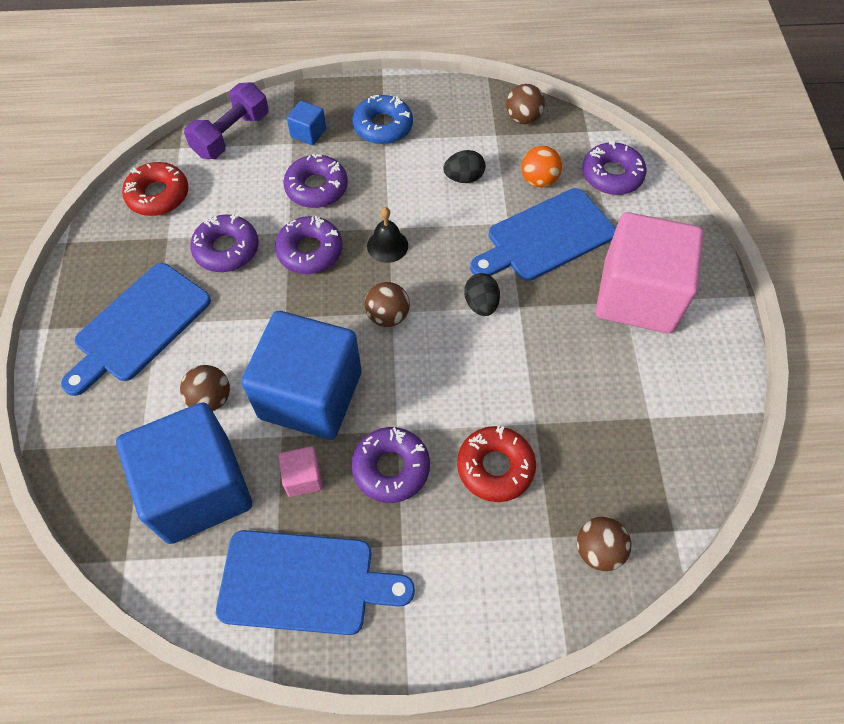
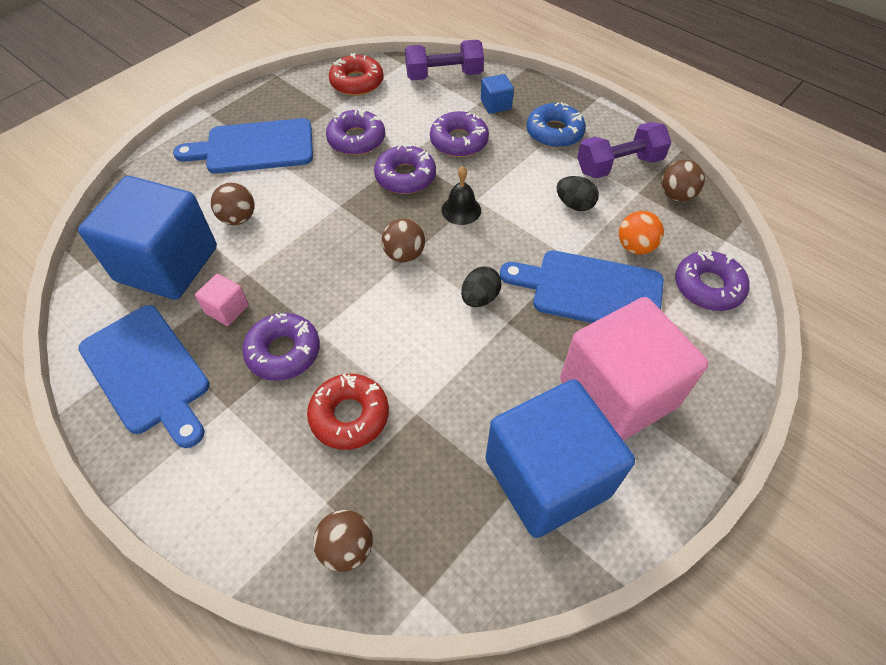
camera: 45 degrees right, 5 degrees down
(310, 395) = (294, 263): blue cube -> blue cube (547, 477)
(459, 121) = (619, 165): none -> purple dumbbell

